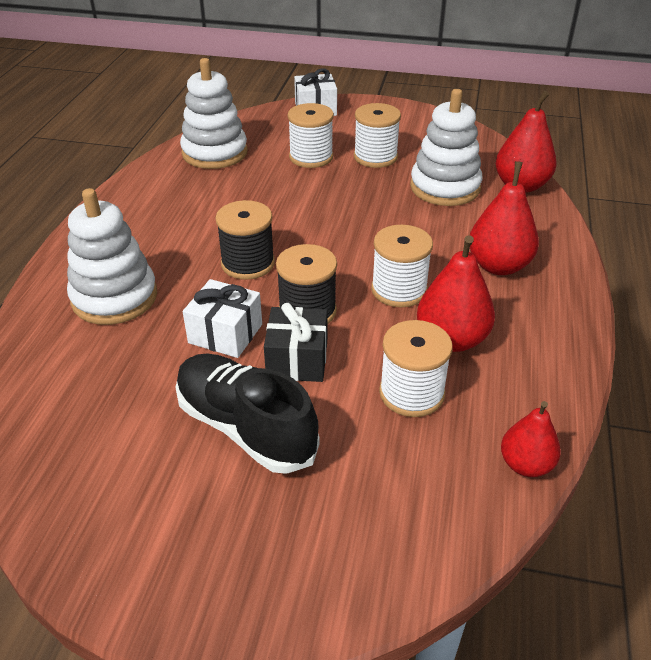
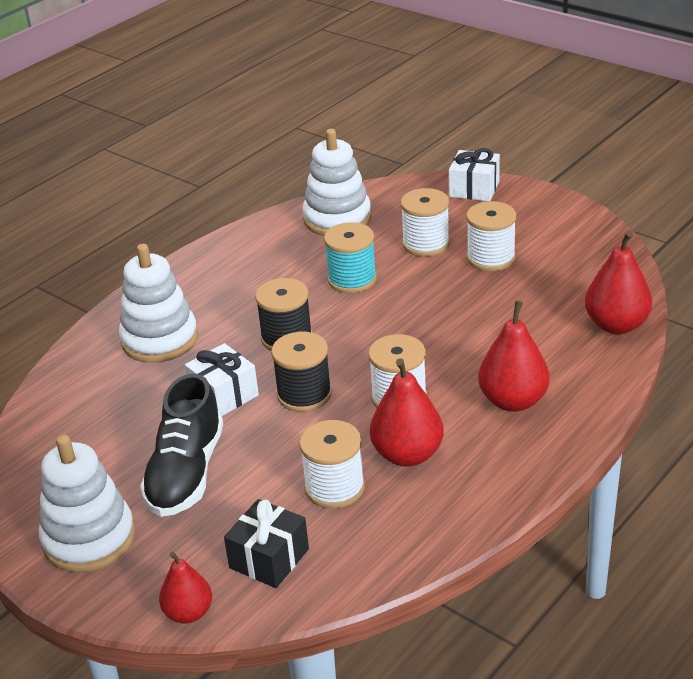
camera: 30 degrees right, 5 degrees down
(245, 427) = (186, 473): black shoe -> black shoe turned 150 degrees counterclockwise
(269, 199) = (352, 279): none -> turquoise spool
(297, 360) = (264, 433): black gift -> black gift (269, 558)
(445, 187) = (533, 308): white stacking toy -> white stacking toy (89, 538)
(525, 464) = (378, 571): red pear -> red pear (188, 613)

